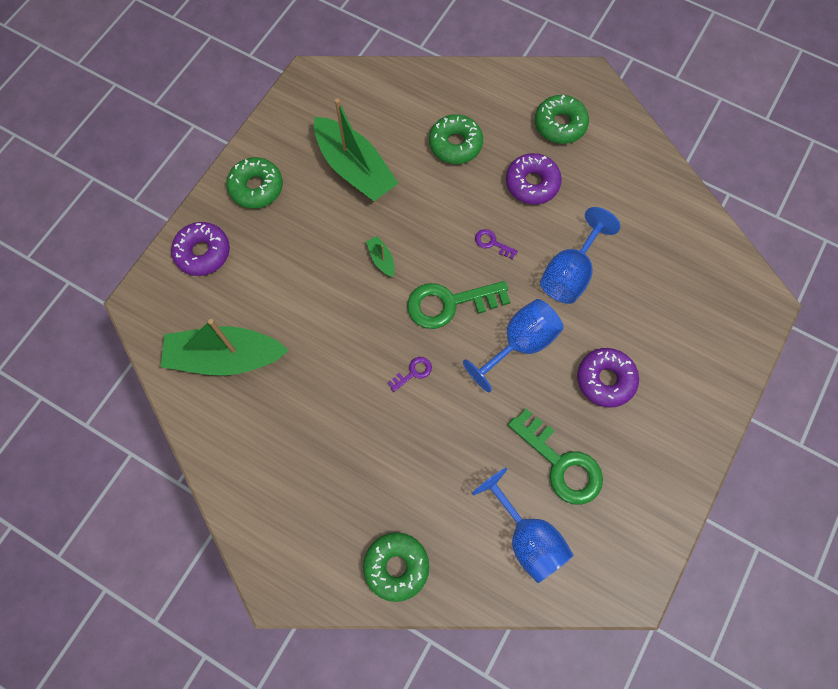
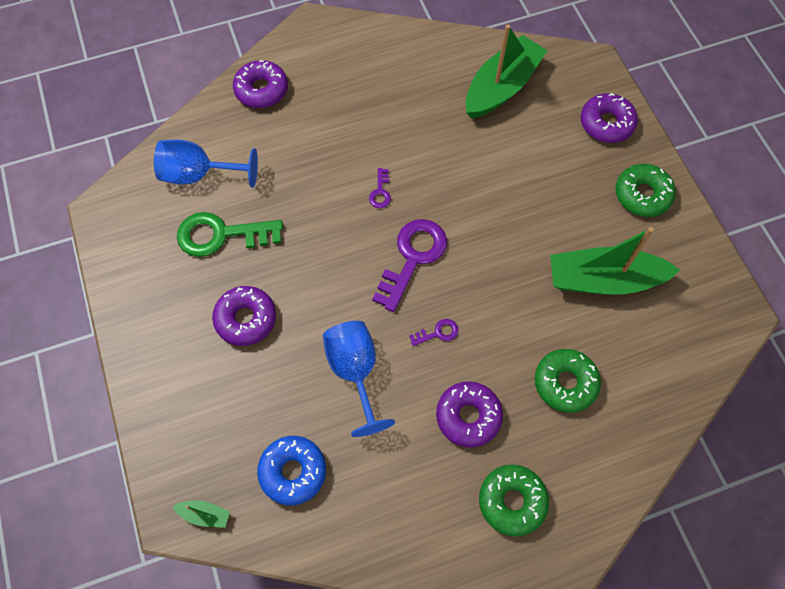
camera: 130 degrees right, 5 degrees down
(381, 259) = (495, 238): green boat -> green boat (204, 515)
(396, 566) = (261, 90): green donut -> purple donut
(449, 303) = (413, 258): green key -> purple key
(520, 344) = (333, 281): blue goblet -> none
(668, 257) = (293, 472): none -> blue donut

